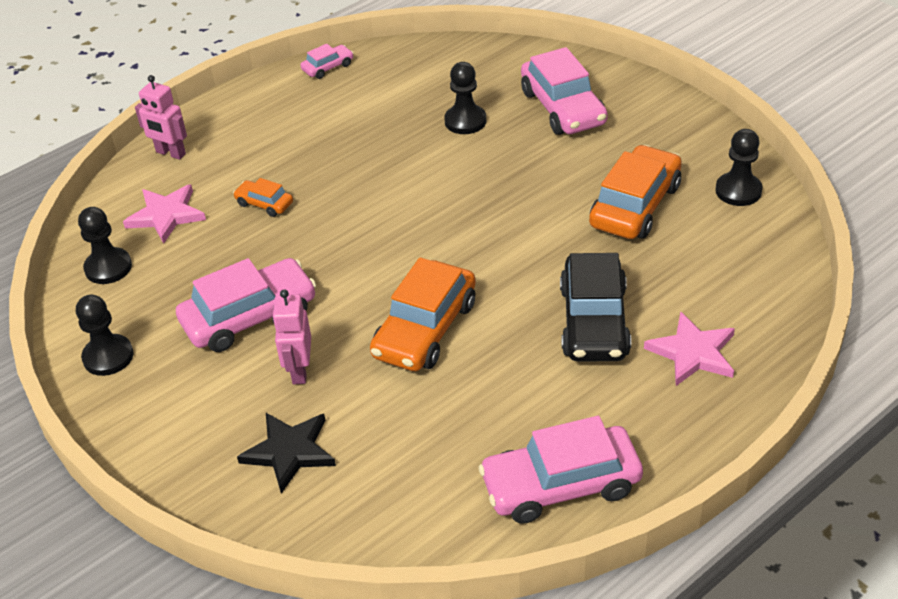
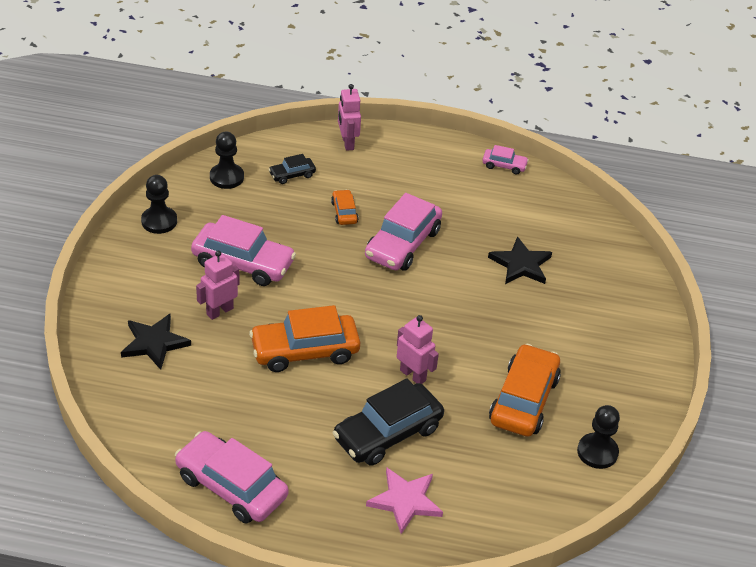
camera: 45 degrees right, 0 degrees up
(166, 215) = (292, 175): pink star -> black car
(465, 121) = (521, 264): black pawn -> black star
(534, 264) = (413, 375): none -> pink robot
(563, 108) = (589, 309): pink car -> pink car (402, 244)
(635, 205) = (523, 400): orange car -> orange car turned 60 degrees counterclockwise

